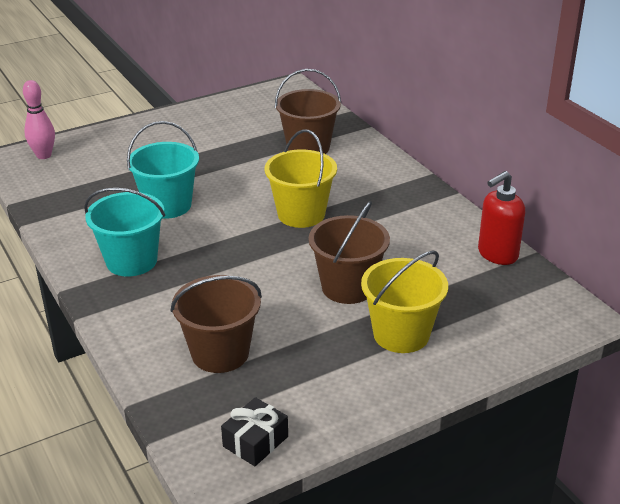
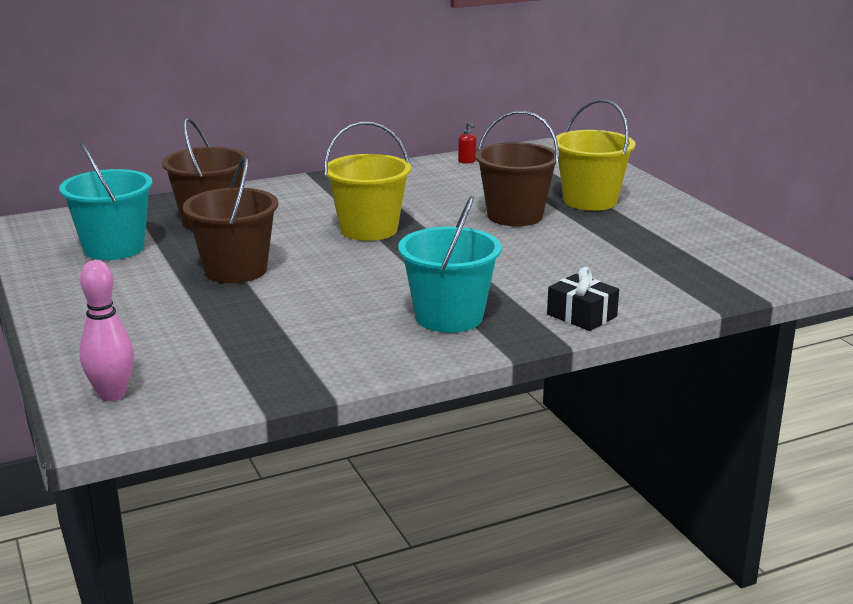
camera: 85 degrees left, 10 degrees down
(168, 205) = (320, 298): turquoise bucket -> turquoise bucket (114, 248)
(220, 353) = (627, 271): brown bucket -> brown bucket (235, 270)
(255, 441) = (751, 258): black gift -> black gift (582, 315)
(497, 254) = (467, 161): red soap dispenser -> red soap dispenser, size x0.43

